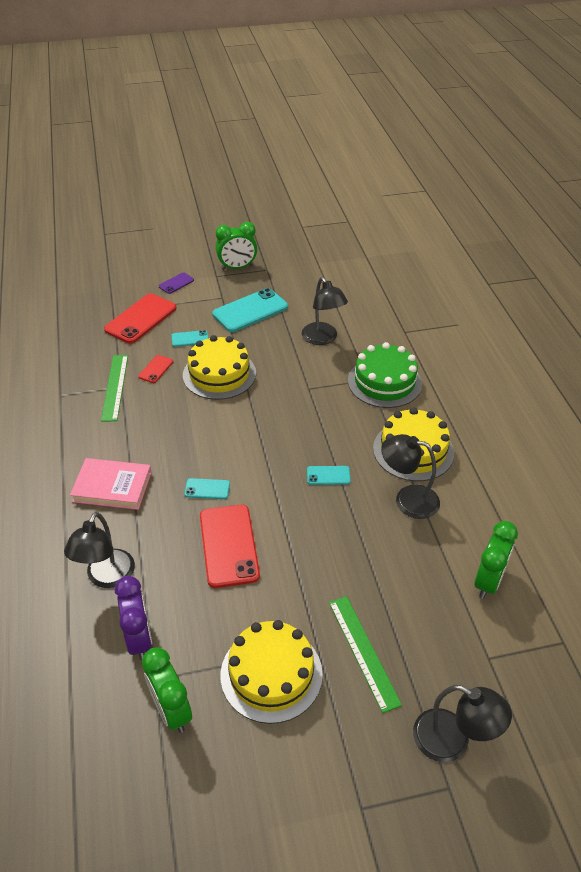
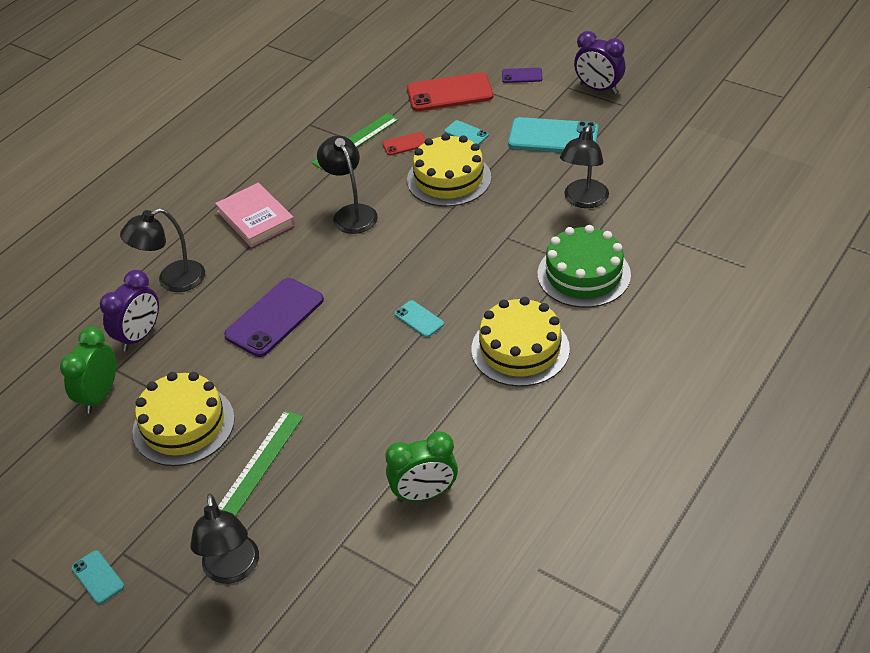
camera: 50 degrees right, 0 degrees up
(207, 489) = (316, 265): turquoise phone -> turquoise phone (97, 577)
(229, 545) = (275, 317): red phone -> purple phone
(237, 267) = (598, 89): green clock -> purple clock
(407, 499) = (455, 384): black lamp -> black lamp (351, 213)

